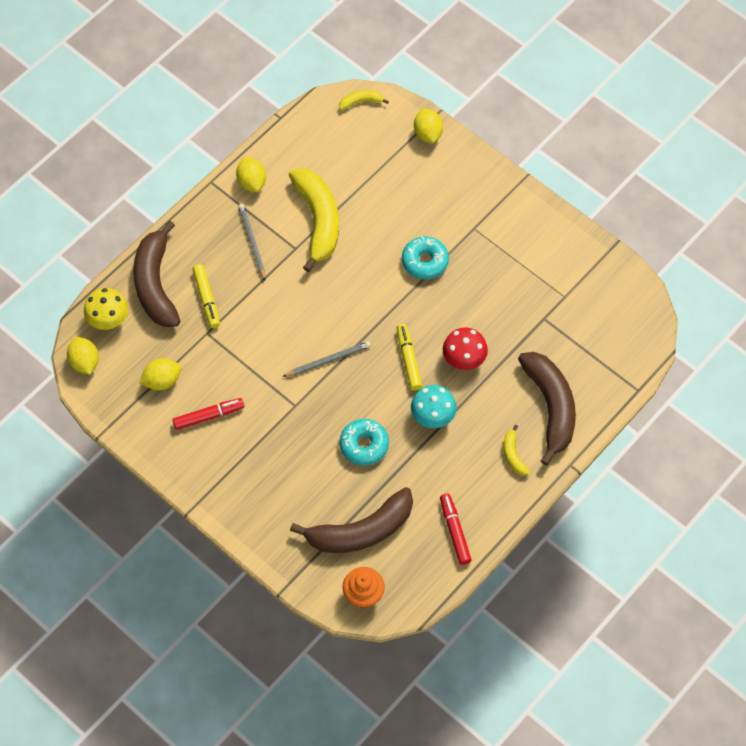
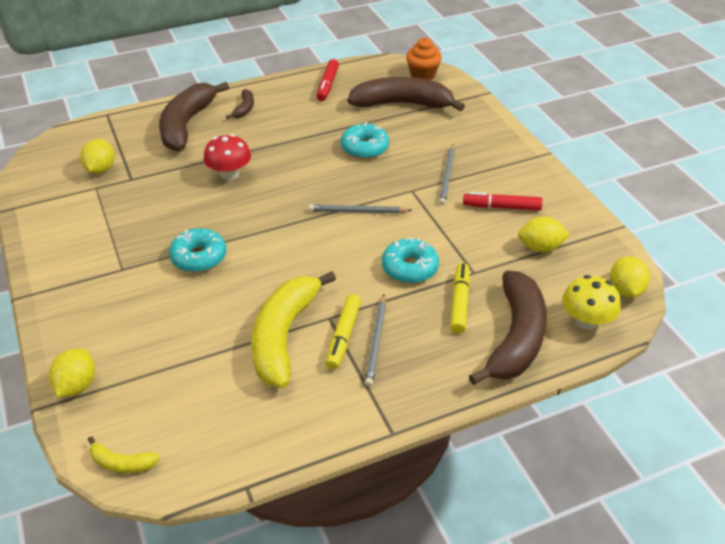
camera: 155 degrees left, 20 degrees down
(252, 182) = (338, 411): yellow lemon -> yellow lemon (101, 169)
(258, 317) = (409, 268): none -> turquoise donut
(271, 437) = (447, 176): none -> grey pencil
(408, 359) = (280, 189): yellow marker -> yellow marker (343, 336)
(433, 416) = (290, 148): turquoise mushroom -> none
(513, 455) = (244, 108): yellow banana -> brown banana

